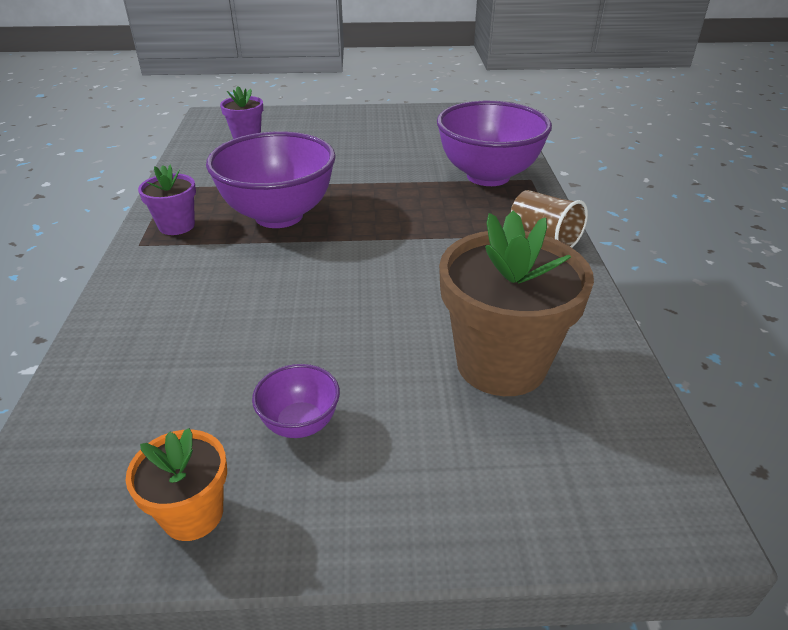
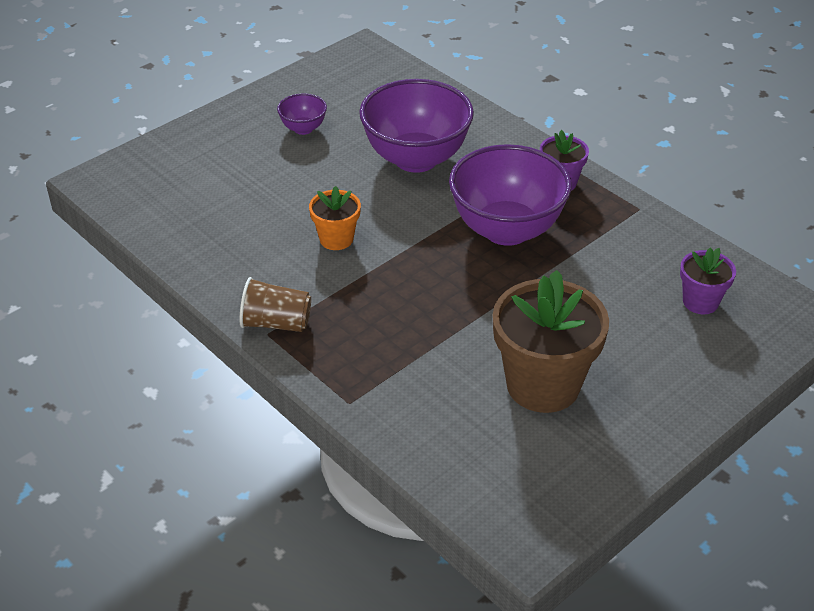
camera: 140 degrees right, 5 degrees up
(193, 514) = (305, 85): orange flower pot -> orange flower pot (336, 239)
(488, 176) = (395, 381): purple bowl -> purple bowl (416, 159)
(501, 364) = (228, 204): brown flower pot -> brown flower pot (543, 385)

